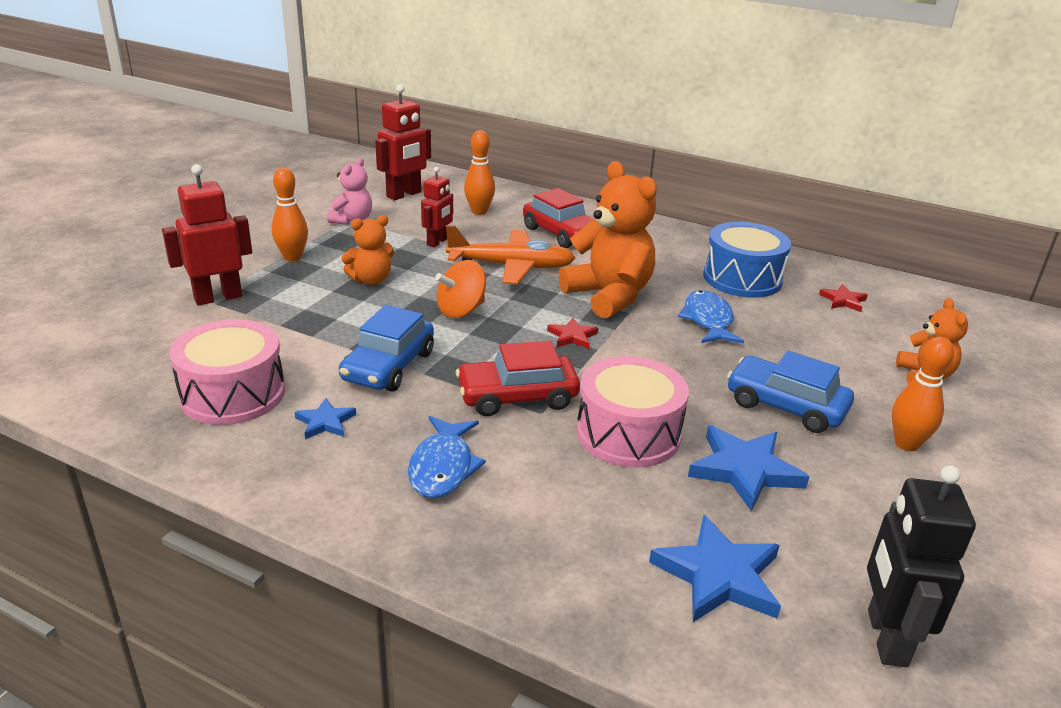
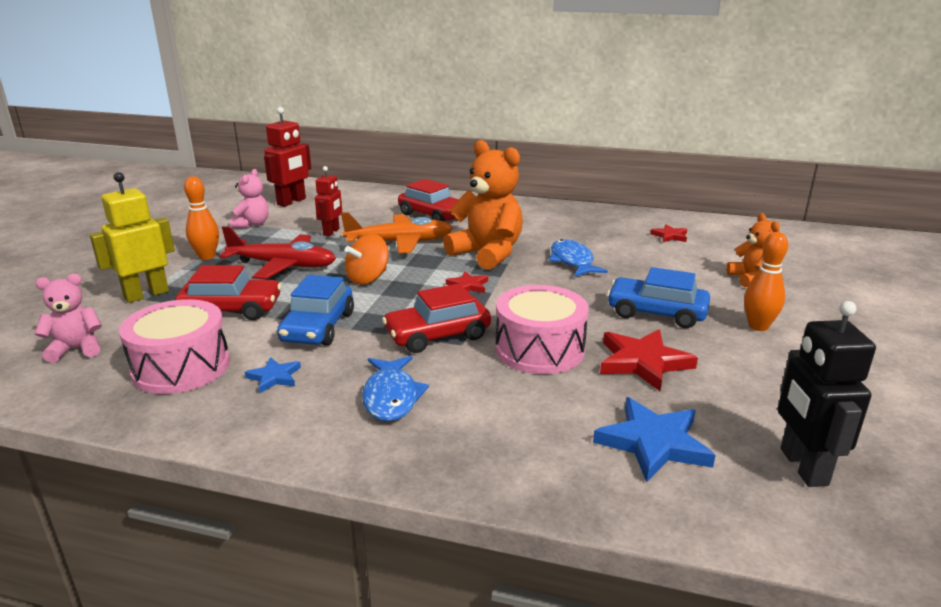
camera: 10 degrees left, 5 degrees down
(133, 355) = (76, 349): none -> pink teddy bear
(218, 297) = (146, 294): red robot -> yellow robot
(302, 329) = (232, 309): none -> red car
(371, 280) = (282, 265): orange teddy bear -> red plane
(479, 211) = (359, 207): orange bowling pin -> none
(742, 278) = (587, 230): blue drum -> none
(745, 470) = (643, 362): blue star -> red star

